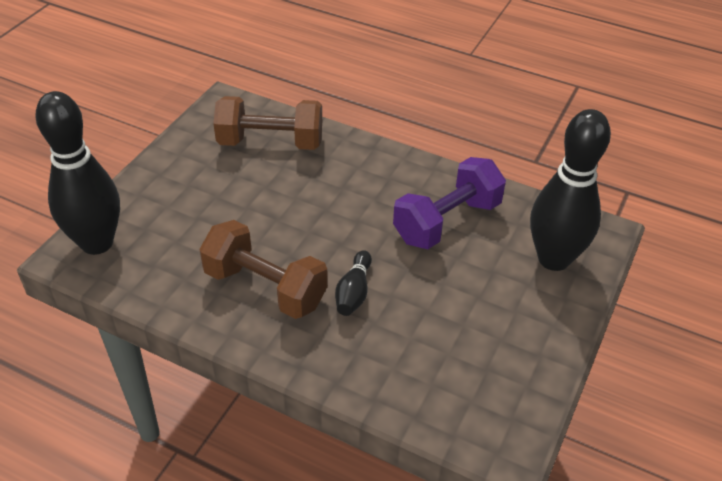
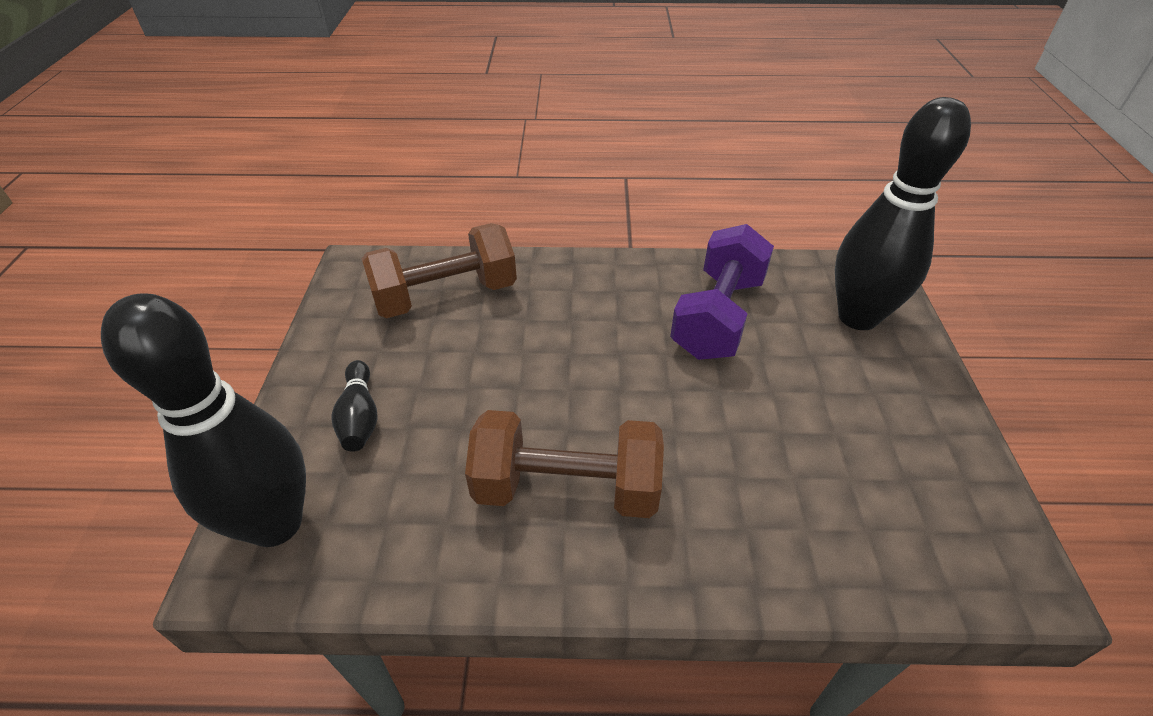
camera: 25 degrees left, 0 degrees up
(354, 292) = (682, 446): black bowling pin -> black bowling pin (360, 417)

